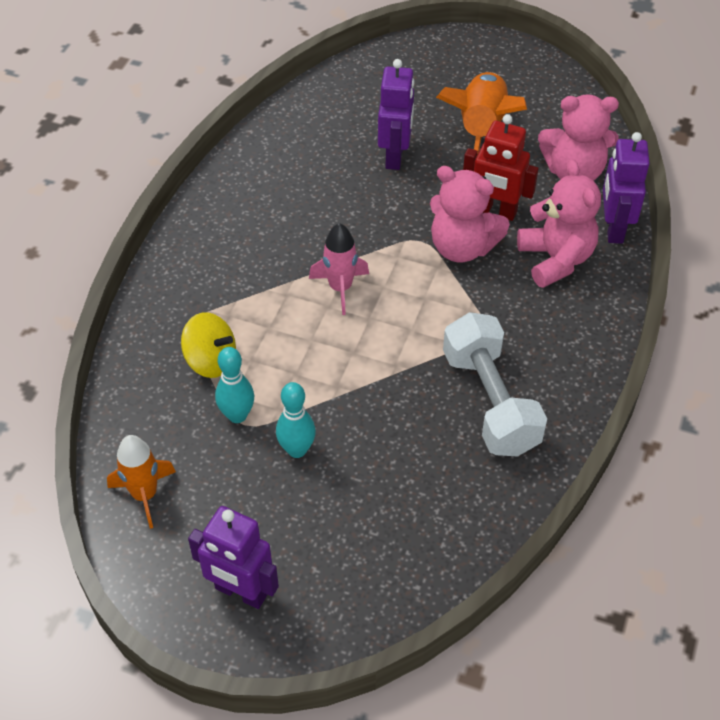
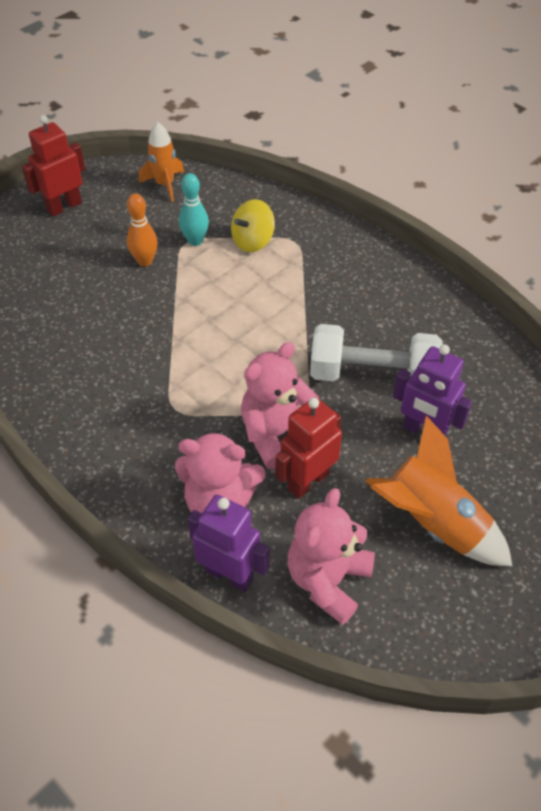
camera: 115 degrees right, 0 degrees up
(240, 592) = (64, 206): purple robot -> red robot
(297, 450) = (145, 261): turquoise bowling pin -> orange bowling pin
(340, 288) = (278, 334): pink rocket -> none
(490, 402) = (104, 382): white dumbbell -> white dumbbell (373, 375)

